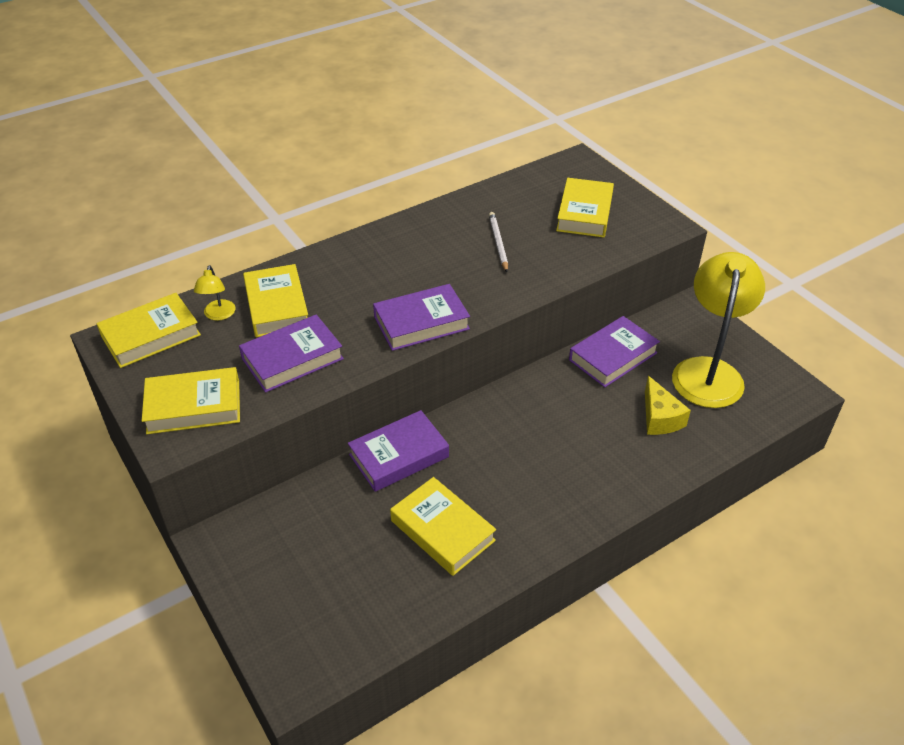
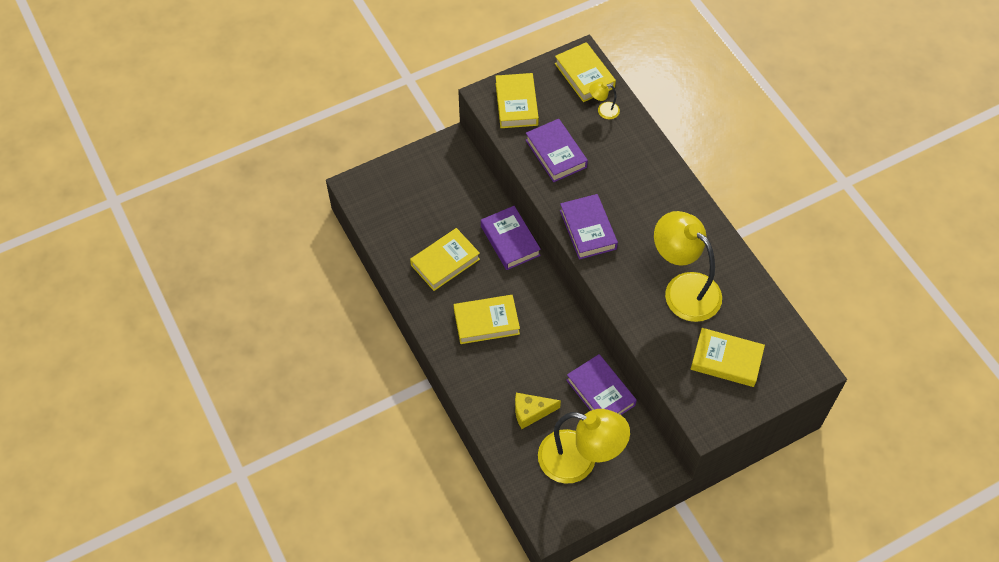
camera: 95 degrees right, 15 degrees up
(277, 306) = (611, 143): yellow book -> yellow book (486, 322)
(498, 243) = (683, 289): white pencil -> yellow lamp

